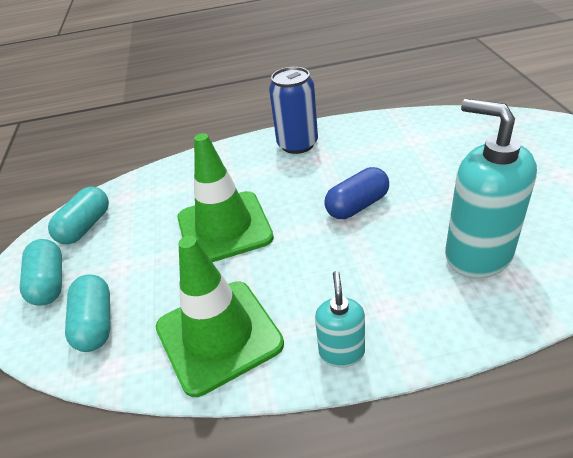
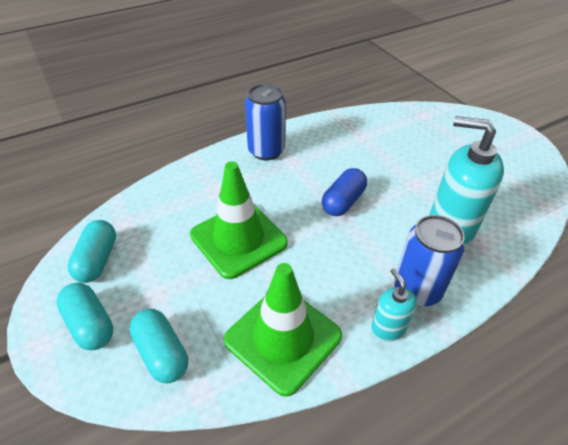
camera: 25 degrees left, 5 degrees up
(399, 316) = (417, 290): none -> blue can

